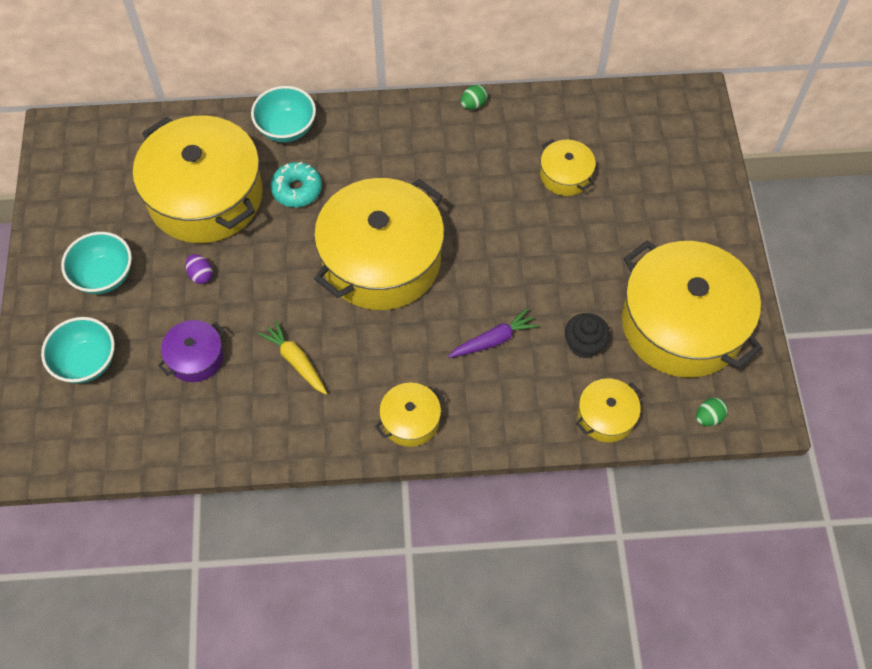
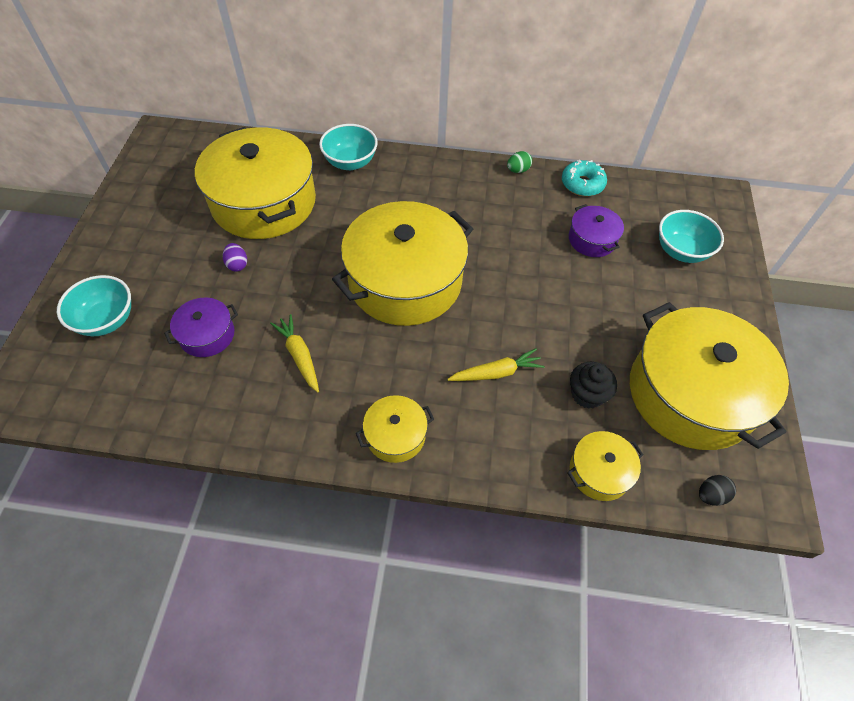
camera: 10 degrees right, 5 degrees down
(104, 276) = (152, 250): turquoise bowl -> turquoise bowl (681, 251)
(297, 190) = (345, 210): turquoise donut -> turquoise donut (582, 184)
(493, 340) = (496, 373): purple carrot -> yellow carrot
(565, 175) = (592, 239): yellow pot -> purple pot
(708, 417) = (711, 495): green egg -> black egg

